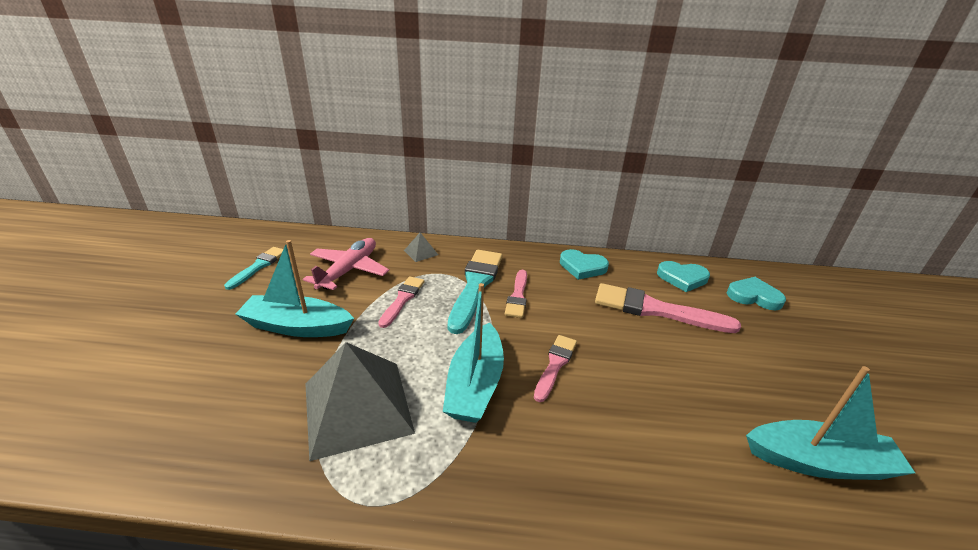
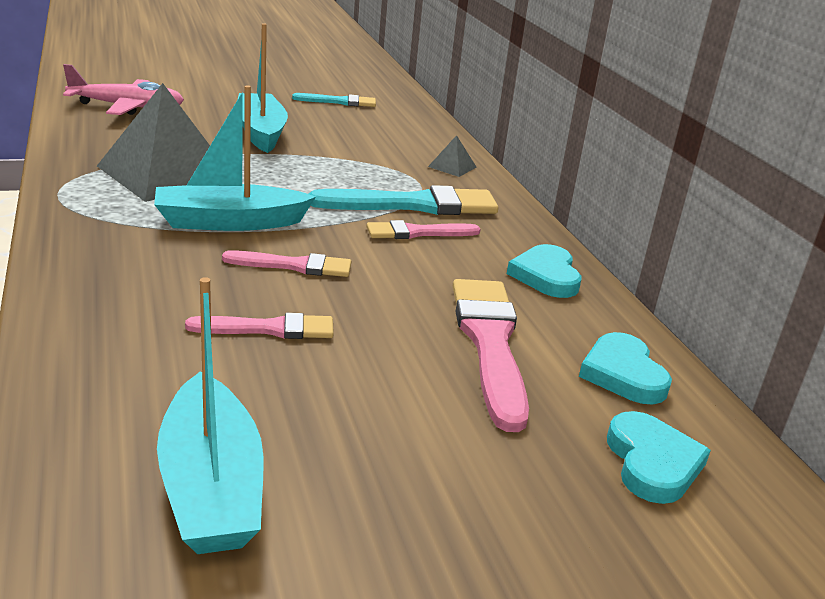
camera: 65 degrees right, 5 degrees down
(349, 270) = (374, 138): pink plane -> pink plane (127, 107)
(402, 299) = (346, 169): pink brush -> pink brush (269, 329)

